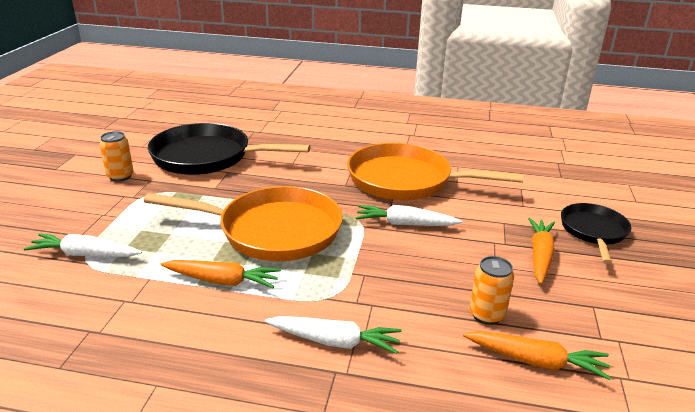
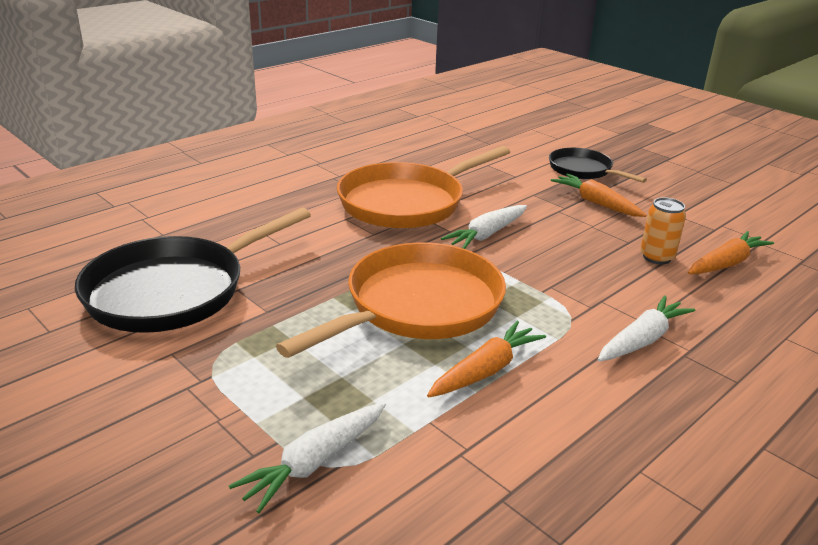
camera: 55 degrees left, 0 degrees up
(120, 176) = (120, 375): orange can -> none

